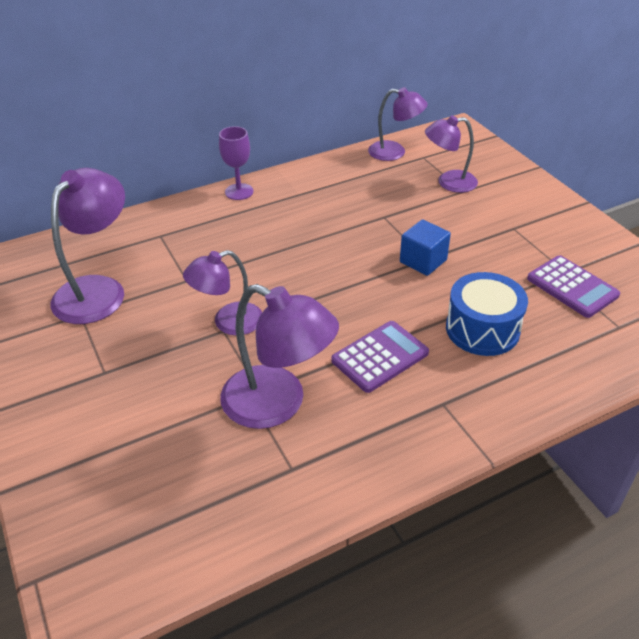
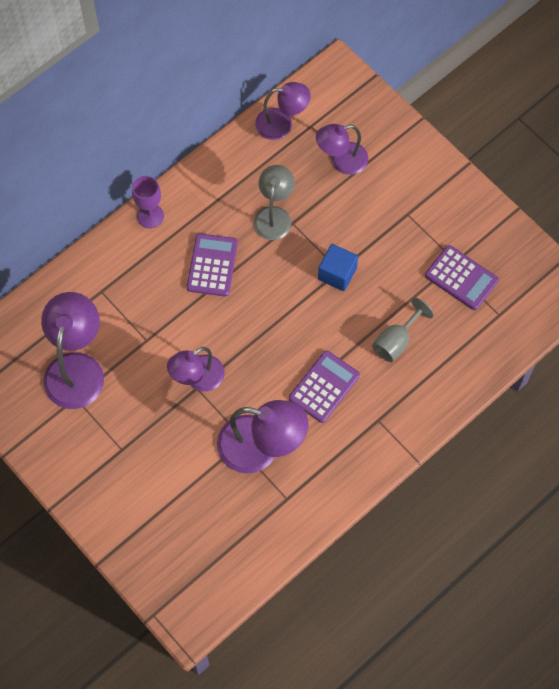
camera: 15 degrees left, 25 degrees up
(286, 234) = (212, 265): none -> purple calculator
(366, 209) = (274, 215): none -> grey lamp
(482, 329) = (396, 341): blue drum -> grey goblet

